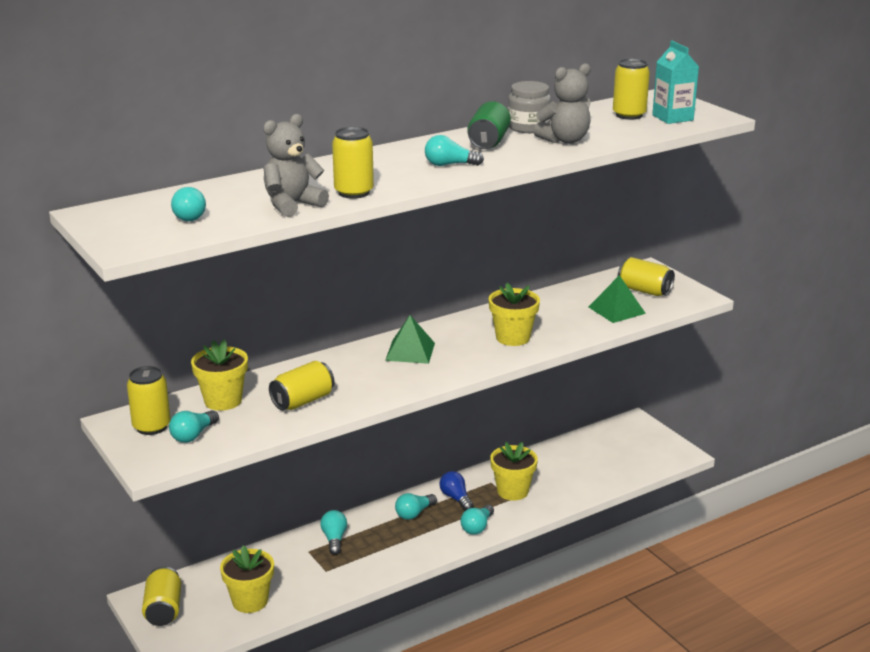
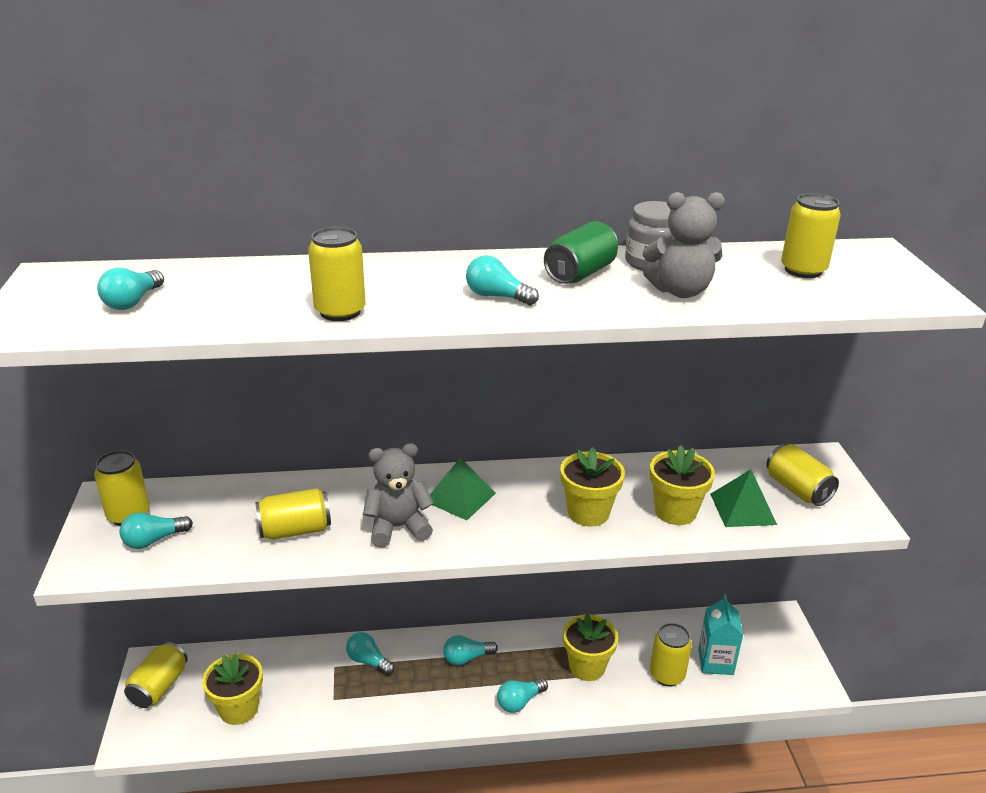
camera: 25 degrees right, 5 degrees up
(223, 401) = (222, 503): yellow flower pot -> yellow flower pot (675, 511)
(292, 205) = (252, 313): grey teddy bear -> grey teddy bear (398, 527)
(334, 539) = (368, 661): turquoise light bulb -> turquoise light bulb turned 75 degrees counterclockwise
(456, 498) = (521, 654): blue light bulb -> none
(575, 478) = (667, 675): none -> yellow can
(672, 118) = (862, 286): turquoise carton -> turquoise carton (715, 662)

